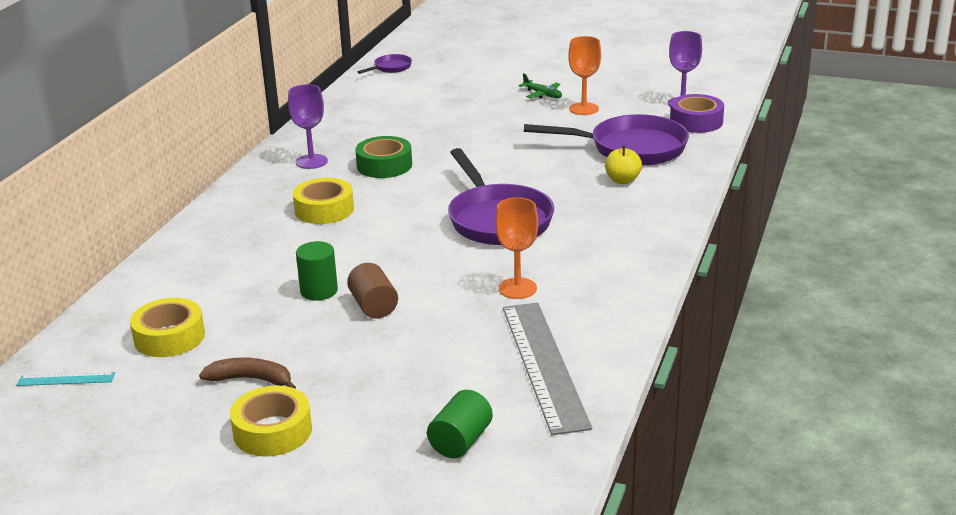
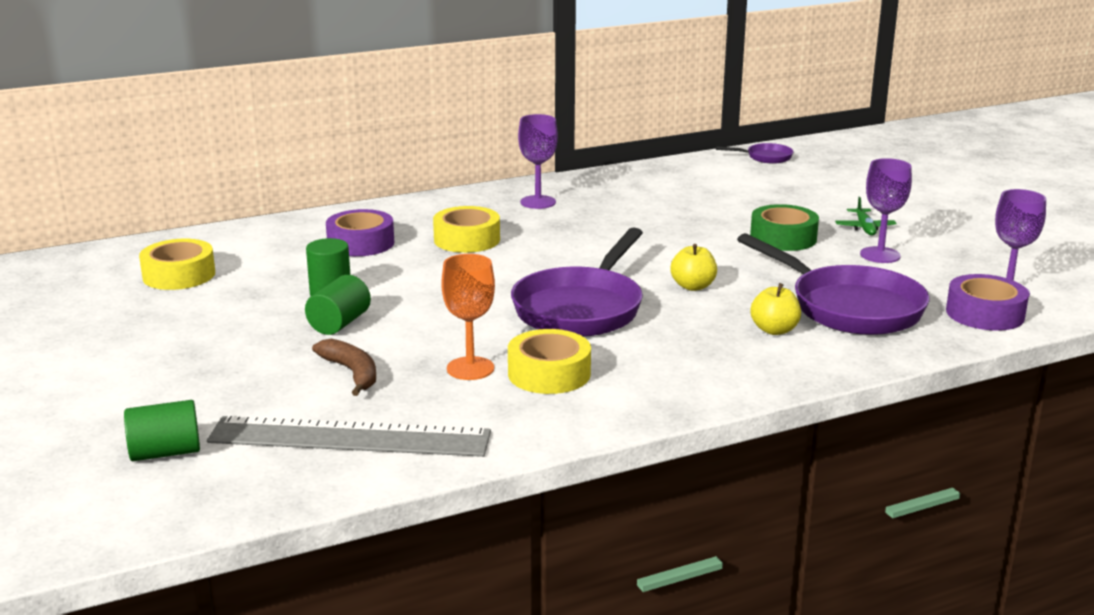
camera: 45 degrees right, 5 degrees down
(66, 379) = (74, 270): turquoise ruler -> none
(251, 379) = (156, 328): brown banana -> brown banana (352, 373)
(254, 247) = (361, 243): none -> purple tape
(272, 431) = (88, 369): yellow tape -> yellow tape (549, 373)
(373, 306) = (339, 323): brown cylinder -> green cylinder
(384, 165) = (586, 228): green tape -> green tape (783, 238)
(528, 175) = (693, 286): none -> yellow apple
(543, 365) = (350, 437): grey ruler -> grey ruler turned 60 degrees clockwise
(584, 109) = (880, 255): orange goblet -> purple goblet

